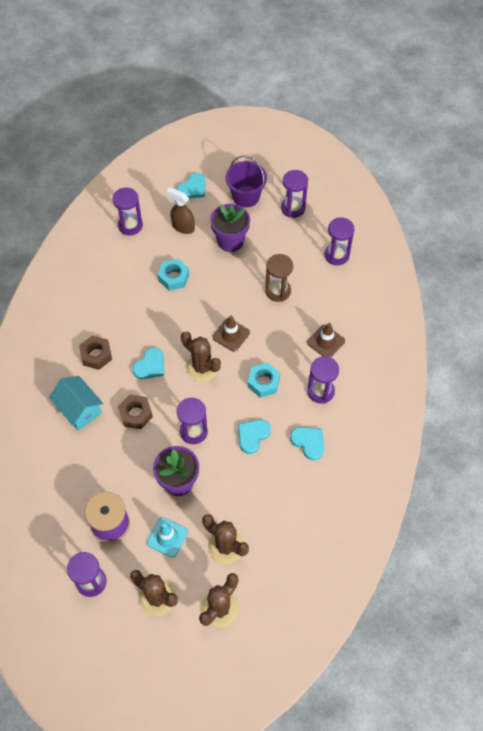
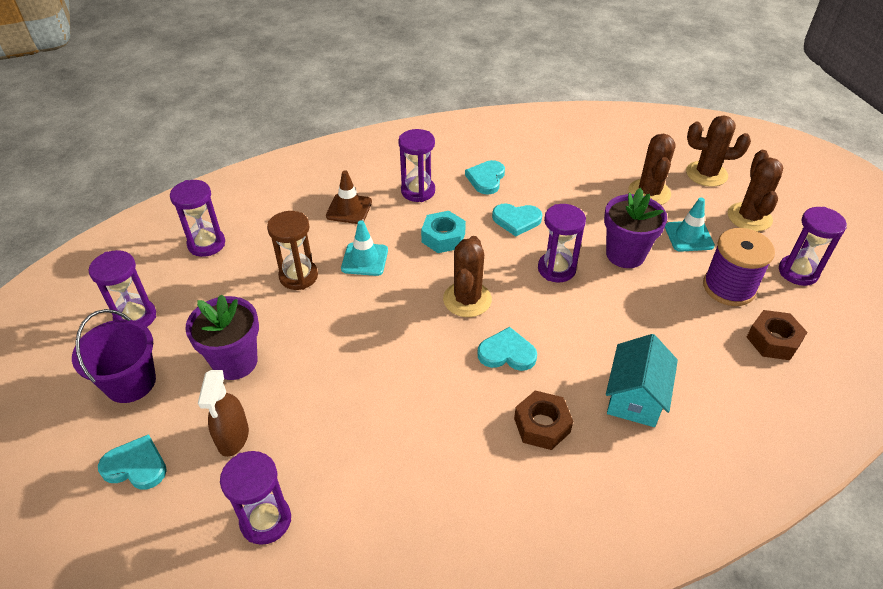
camera: 120 degrees left, 15 degrees down
(136, 414) = (585, 333): brown nut -> brown nut (773, 340)
(173, 277) = (343, 399): turquoise nut -> none
(231, 335) = (398, 293): brown traffic cone -> none
(271, 330) = (364, 259): none -> turquoise traffic cone

